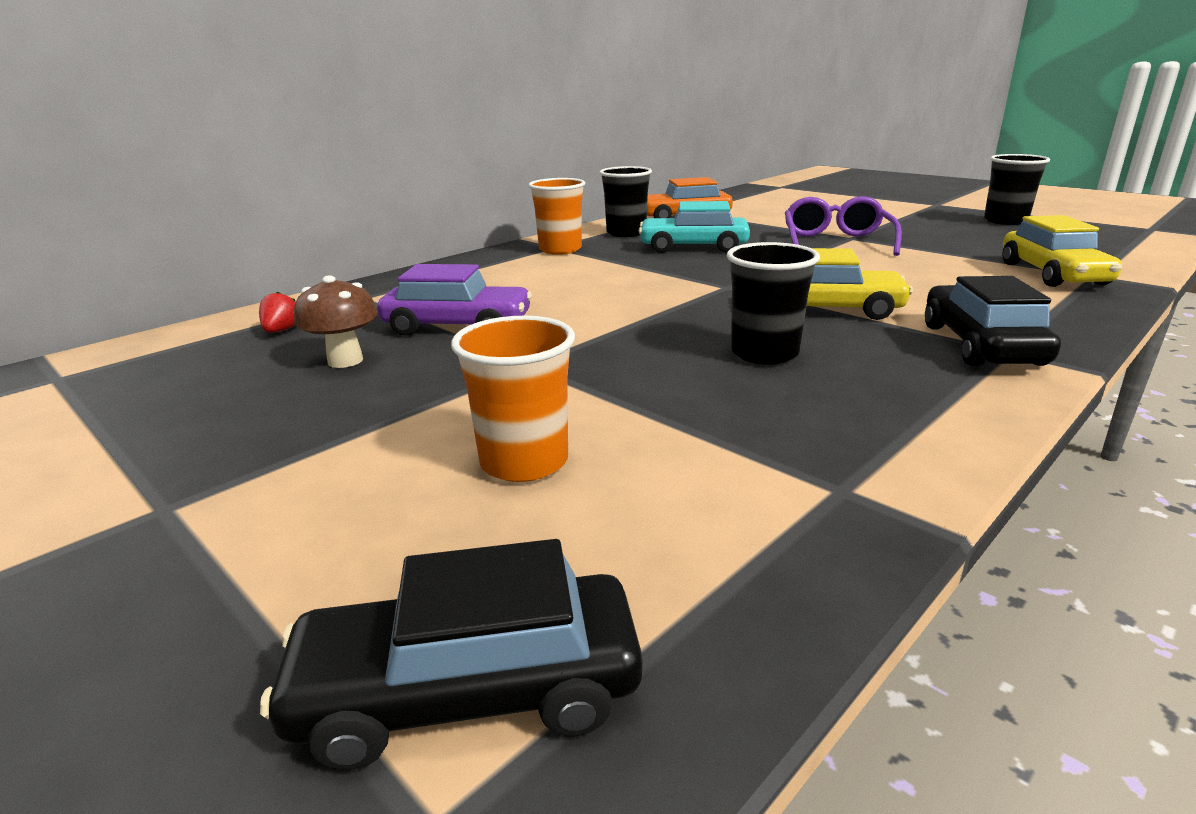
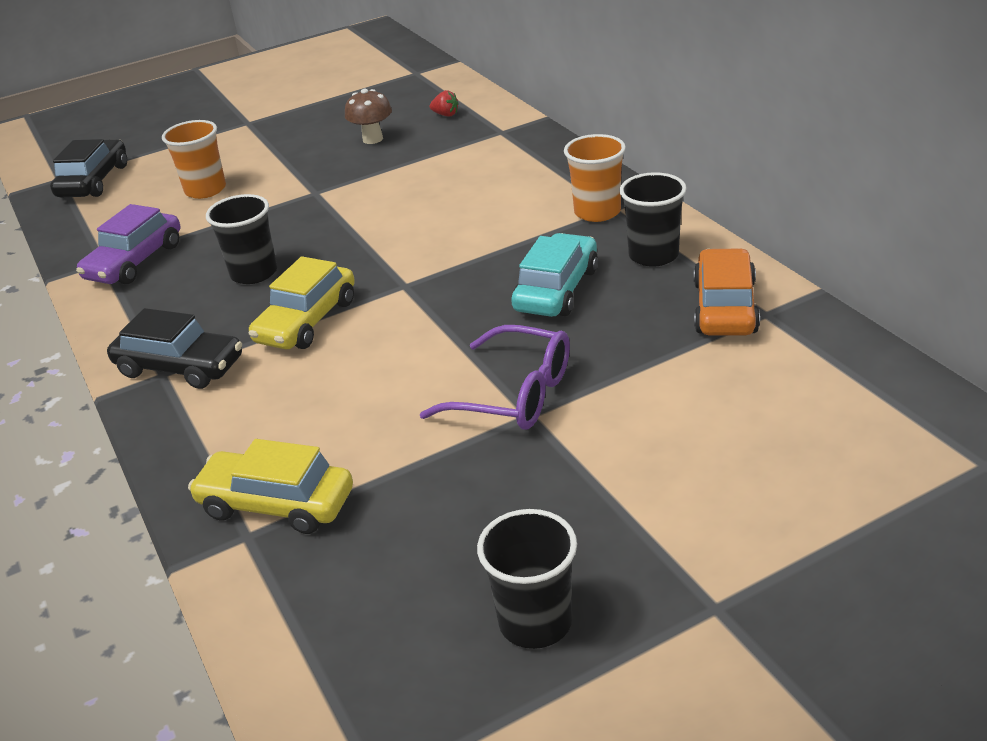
camera: 110 degrees right, 10 degrees up
(457, 326) = (404, 169): purple car -> purple car (135, 262)

